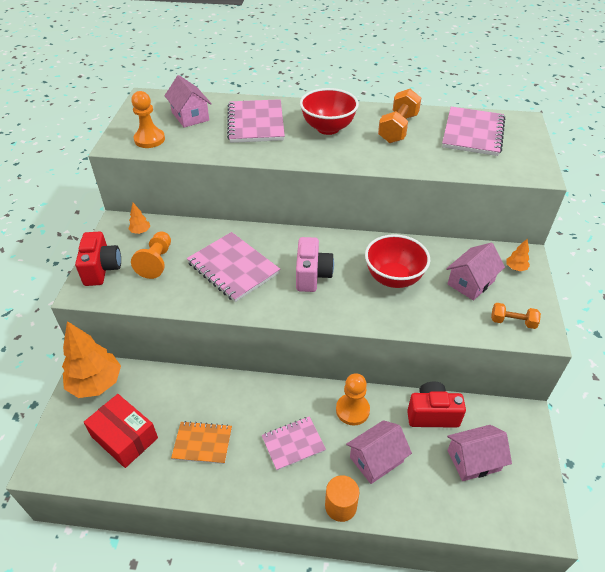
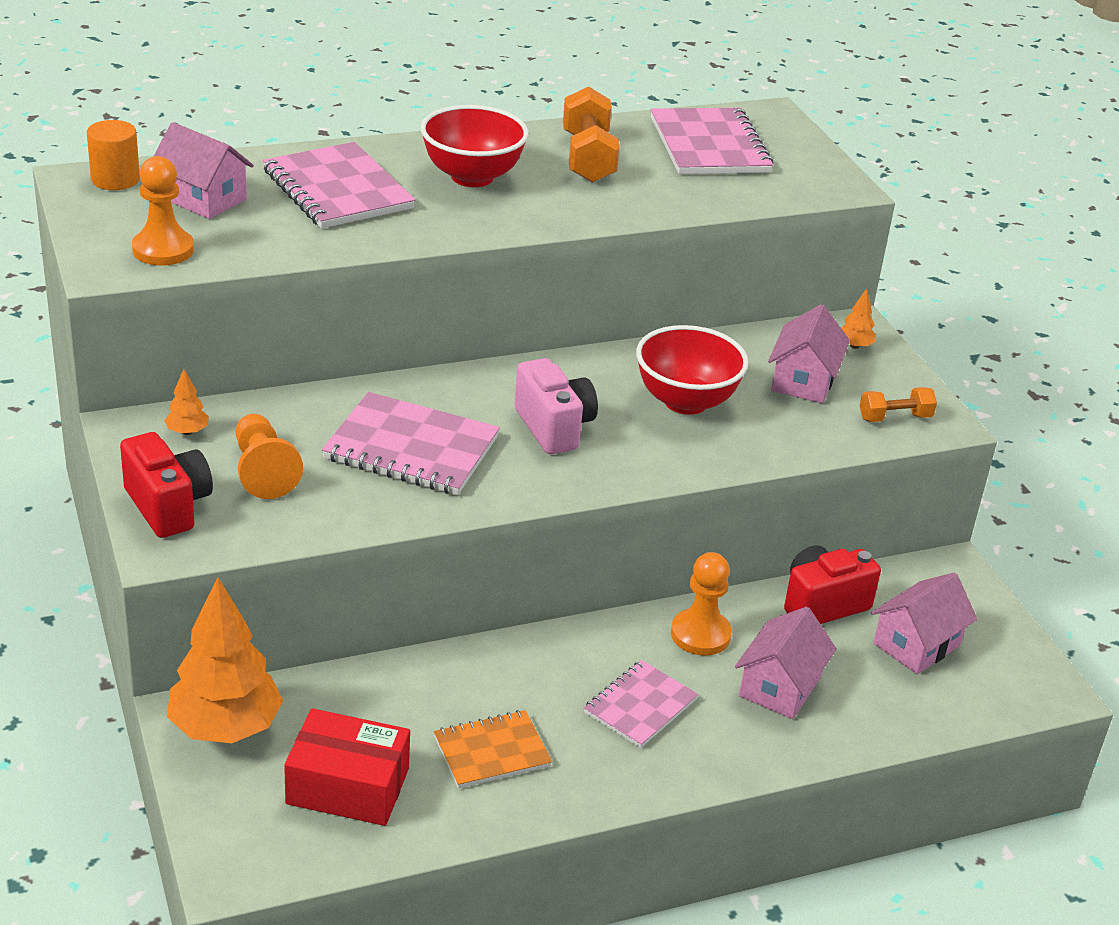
camera: 30 degrees left, 10 degrees down
(340, 506) = (768, 760): orange cylinder -> orange cylinder (115, 179)

